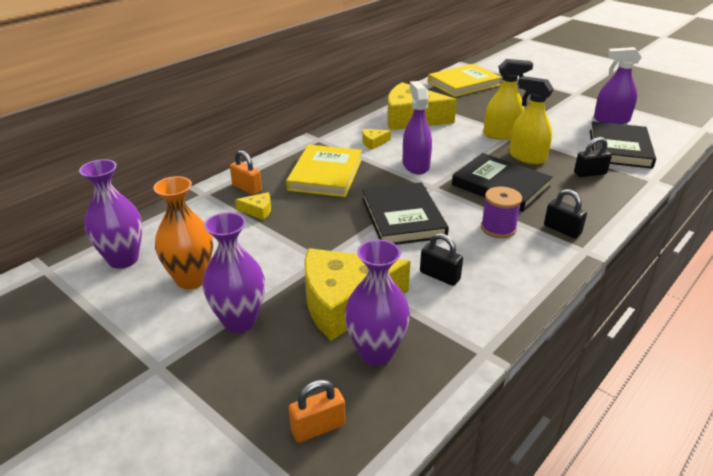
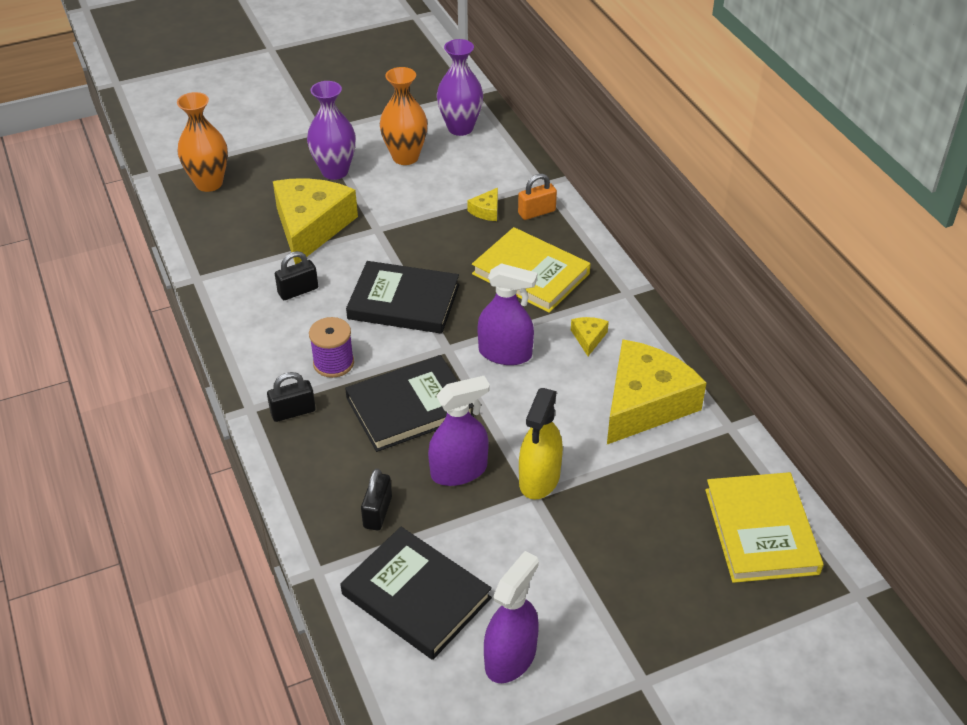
camera: 115 degrees right, 10 degrees up
(318, 427) = (209, 183): orange padlock -> orange vase
(376, 352) = (246, 226): purple vase -> none
(527, 157) = (459, 471): yellow spray bottle -> purple spray bottle

